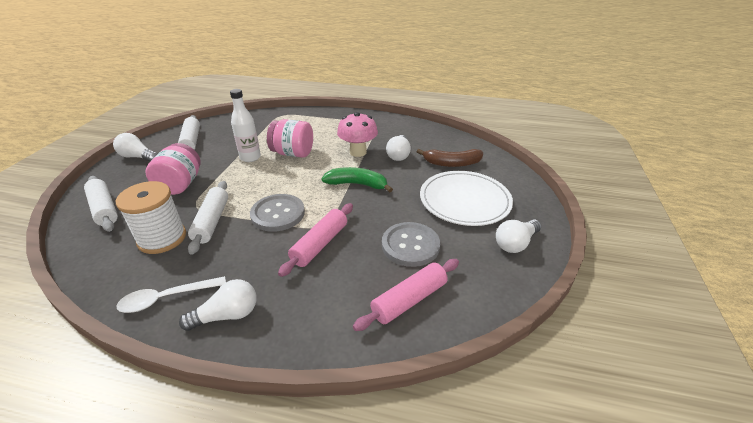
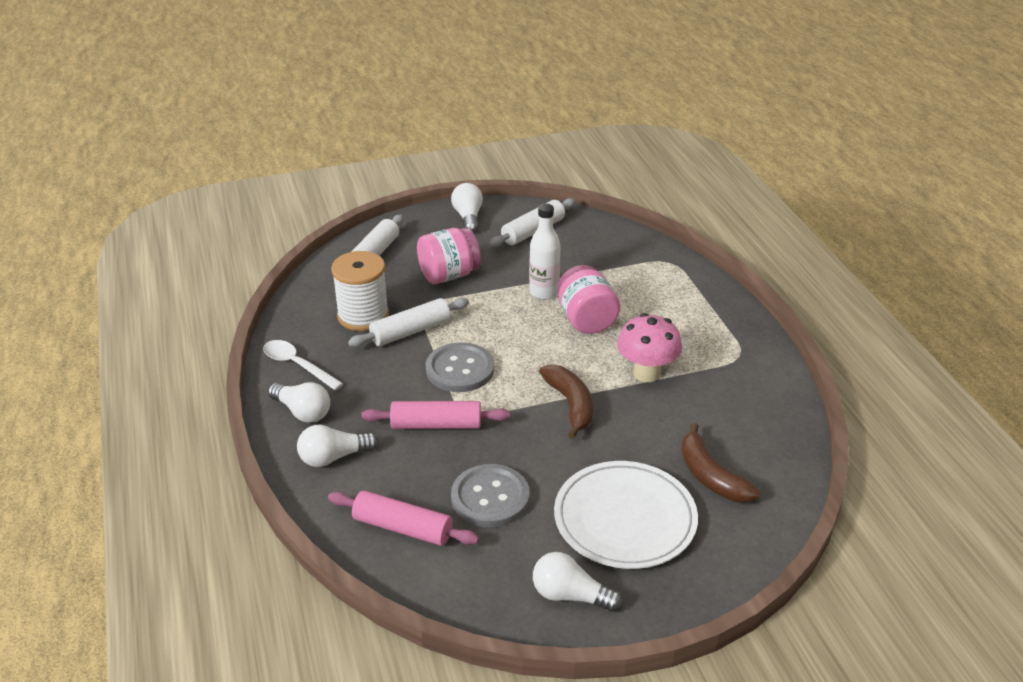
camera: 60 degrees right, 0 degrees up
(357, 184) = (570, 405): green banana -> brown banana
(399, 155) = (679, 414): white light bulb -> white light bulb (333, 457)

